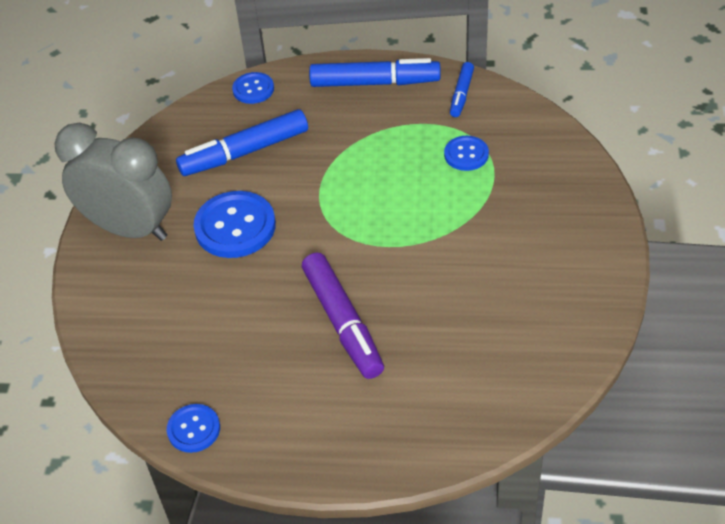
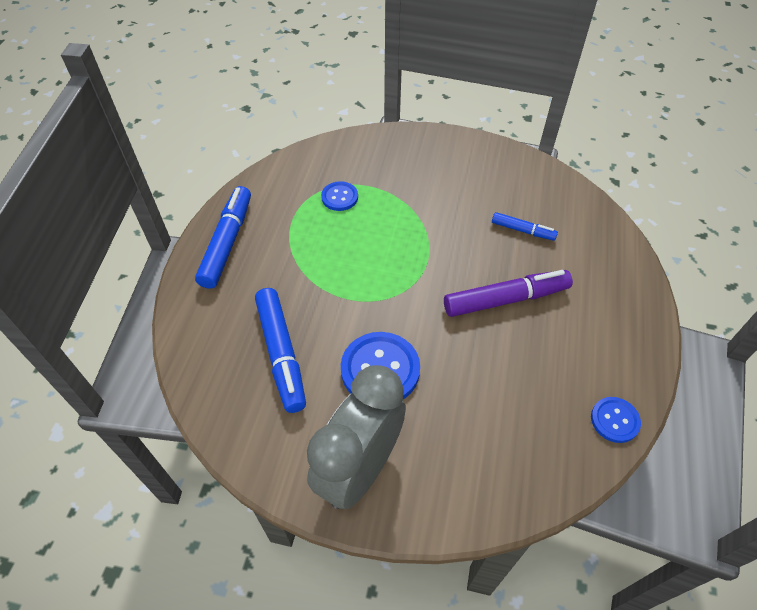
camera: 85 degrees left, 5 degrees up
(253, 89) = (192, 338): blue button -> none
(461, 94) = (268, 189): blue marker -> blue marker (522, 230)

